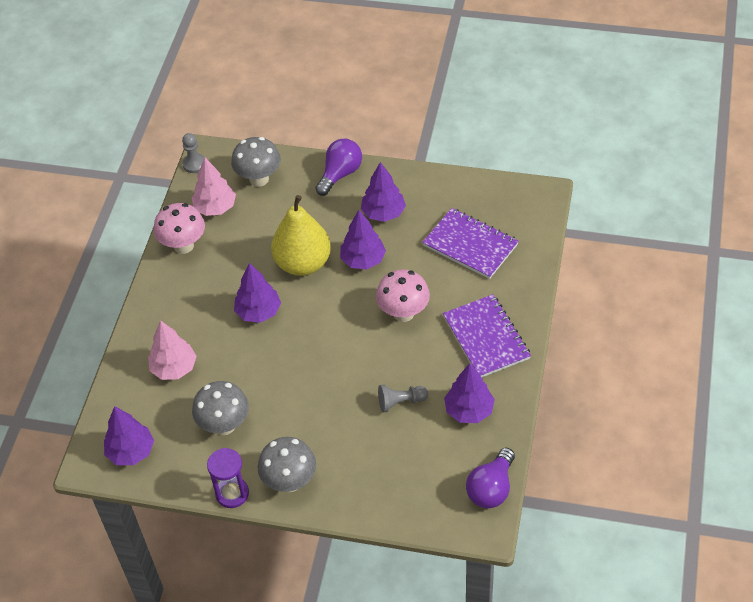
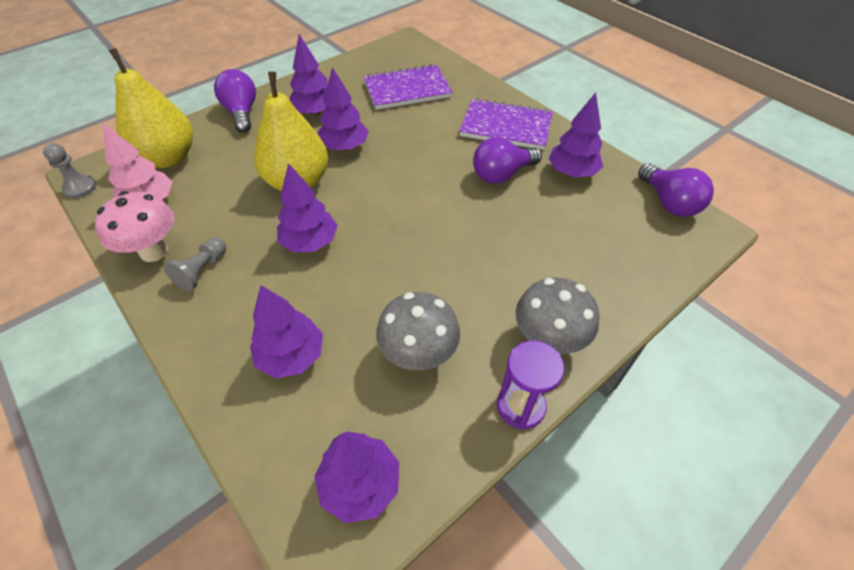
camera: 55 degrees left, 0 degrees up
(174, 368) = (291, 356): pink tree -> purple tree
(259, 179) = (168, 158): grey mushroom -> yellow pear
(400, 402) = (523, 206): grey pawn -> grey pawn (202, 271)
(403, 313) = (429, 154): pink mushroom -> none
(423, 369) = (501, 174): none -> purple light bulb

